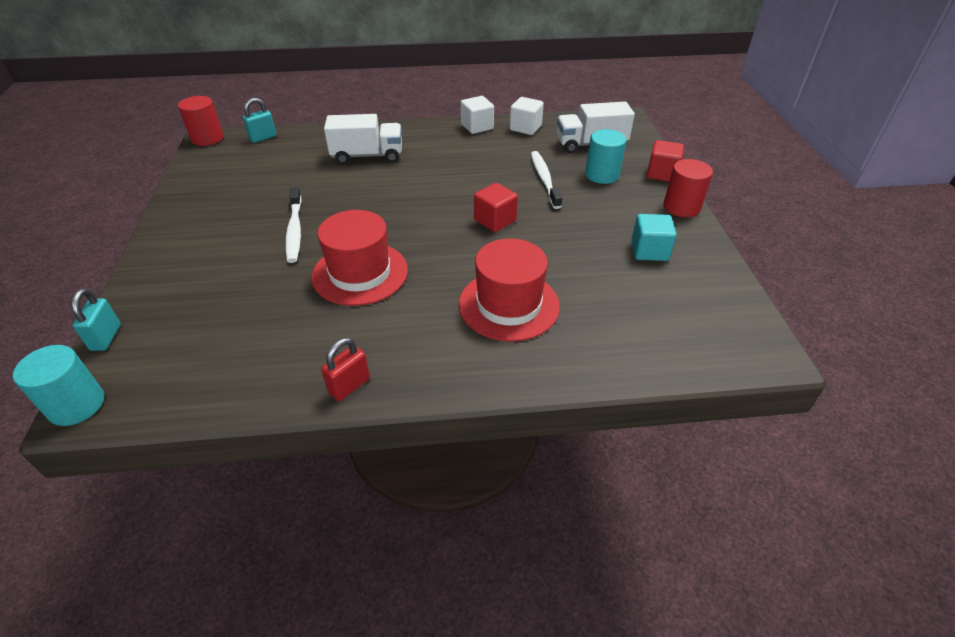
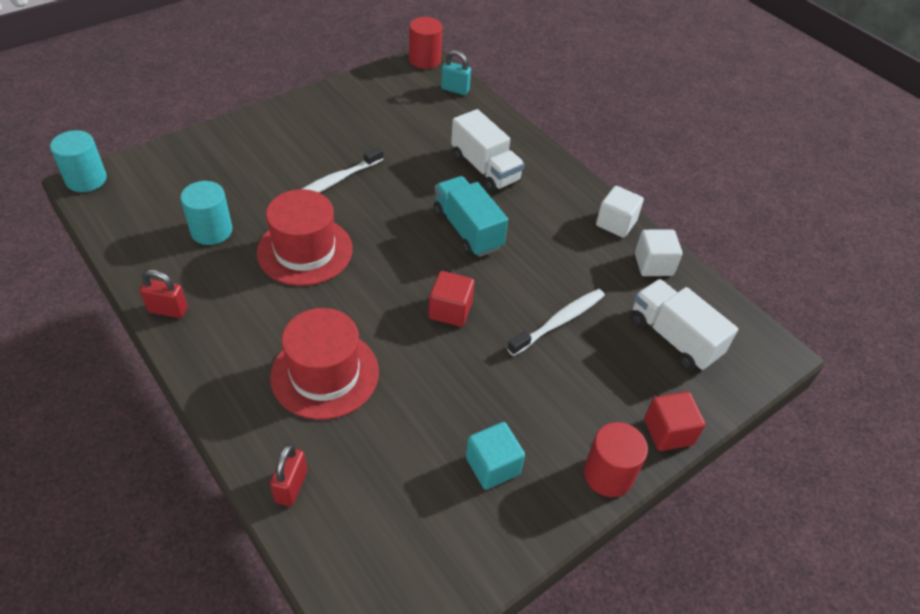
camera: 55 degrees right, 5 degrees up
(106, 337) = (152, 154): turquoise padlock -> none
(422, 185) = (467, 230): none -> turquoise truck
(602, 175) = (613, 371): turquoise cylinder -> turquoise cylinder (211, 231)
(612, 360) = (291, 486): none -> red padlock

